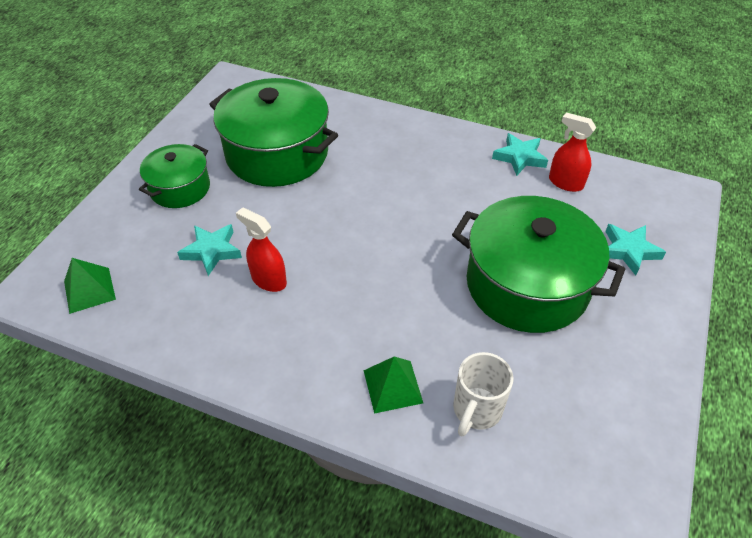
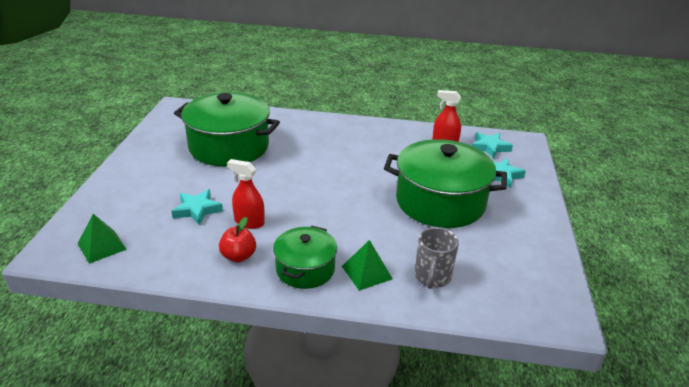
camera: 15 degrees left, 15 degrees down
(180, 188) = (158, 174): green pot -> green pot (305, 269)
(241, 332) = (238, 256): none -> red apple
(476, 410) = (432, 277): white mug -> grey mug
(520, 157) = (408, 132): turquoise star -> turquoise star (489, 147)

